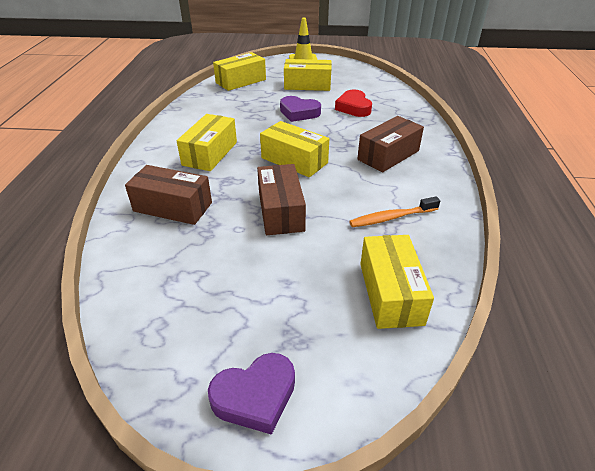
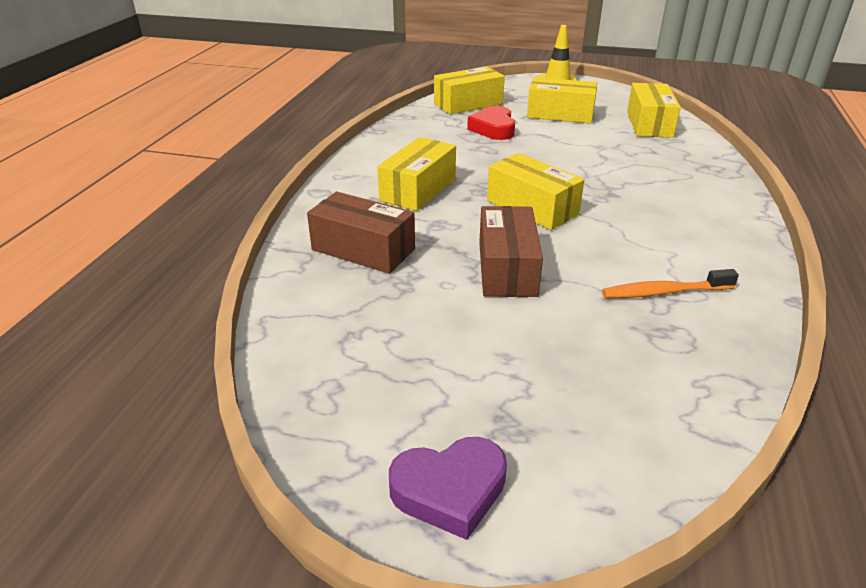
camera: 10 degrees right, 5 degrees down
(299, 113) = (544, 148): purple heart -> none
(353, 107) = (623, 147): red heart -> red heart (493, 128)
(388, 155) = (667, 212): brown box -> none
(390, 293) = (652, 388): yellow box -> yellow box (649, 124)

